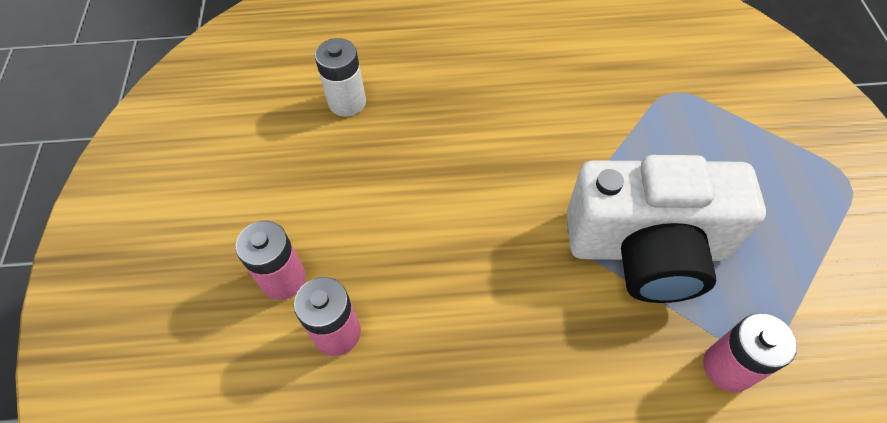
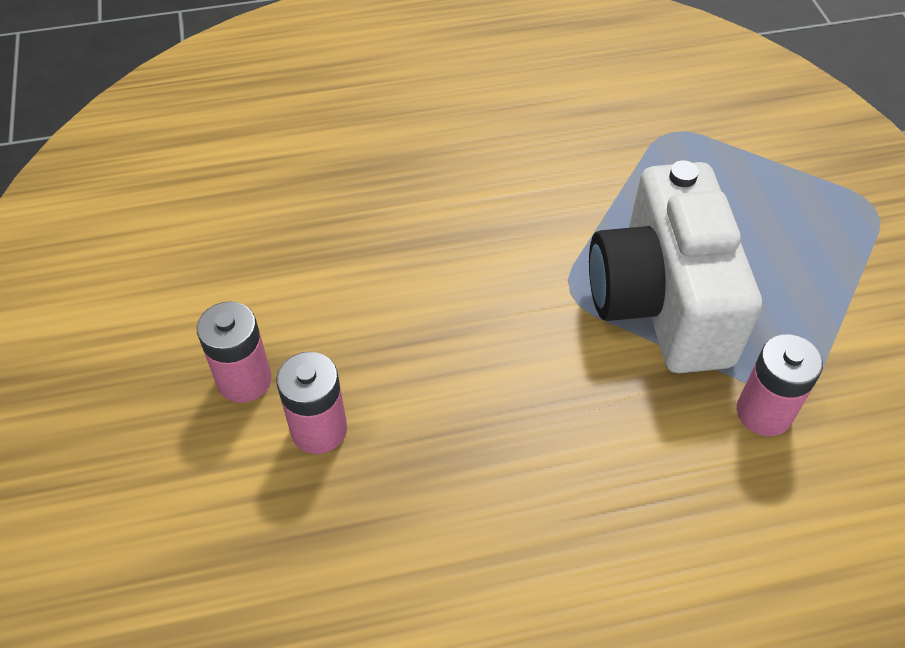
camera: 10 degrees left, 5 degrees down
(347, 102) = (287, 177): white battery -> none
(646, 249) = (661, 301): white camera -> white camera turned 90 degrees clockwise

